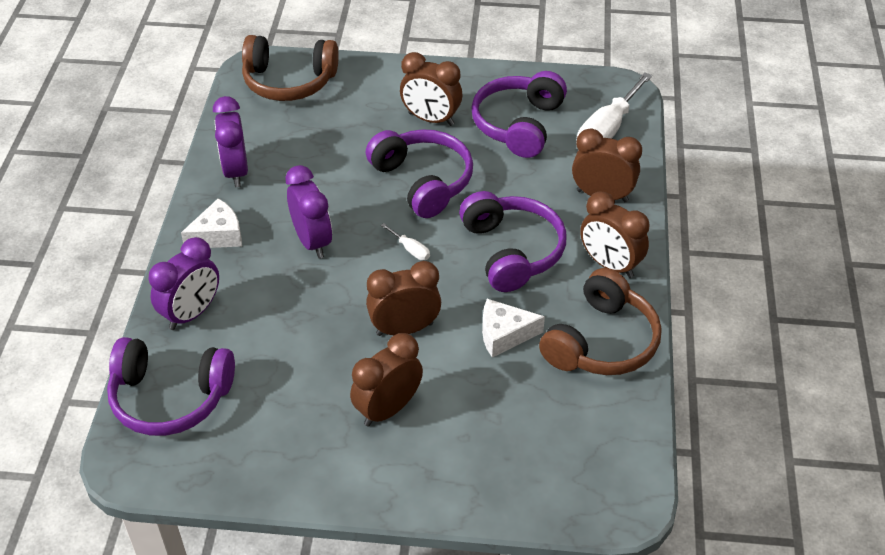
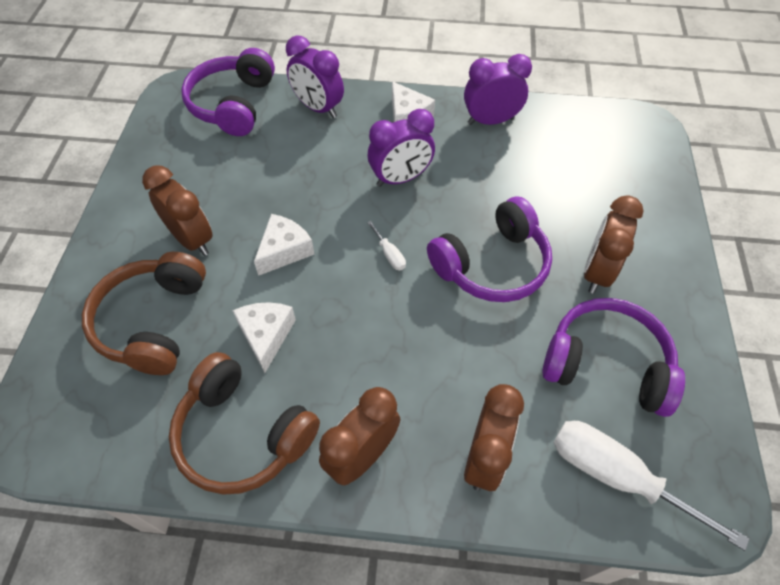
camera: 90 degrees right, 10 degrees up
(289, 81) = (630, 149): brown headphones -> brown headphones (153, 321)
(404, 329) = (284, 250): brown clock -> white cheese
(410, 249) = (389, 254): white screwdriver -> white screwdriver turned 75 degrees counterclockwise
(512, 251) = (386, 348): purple headphones -> none

